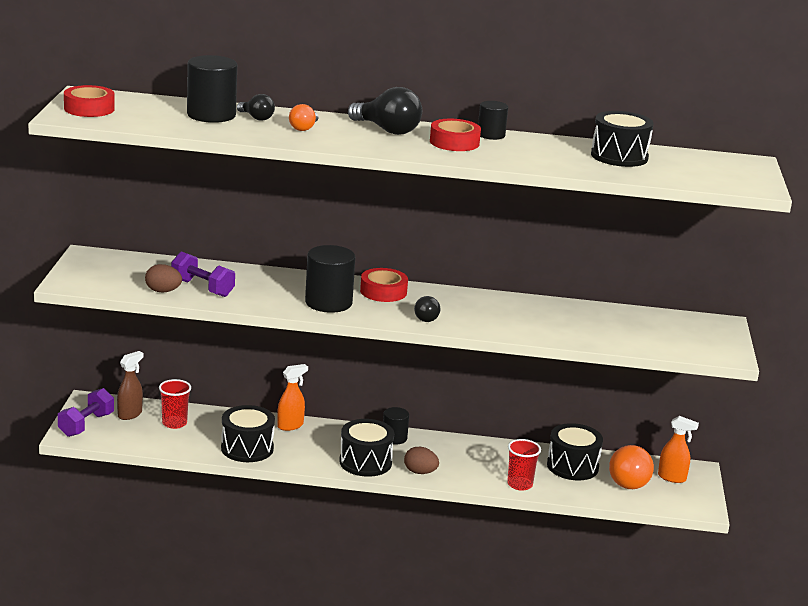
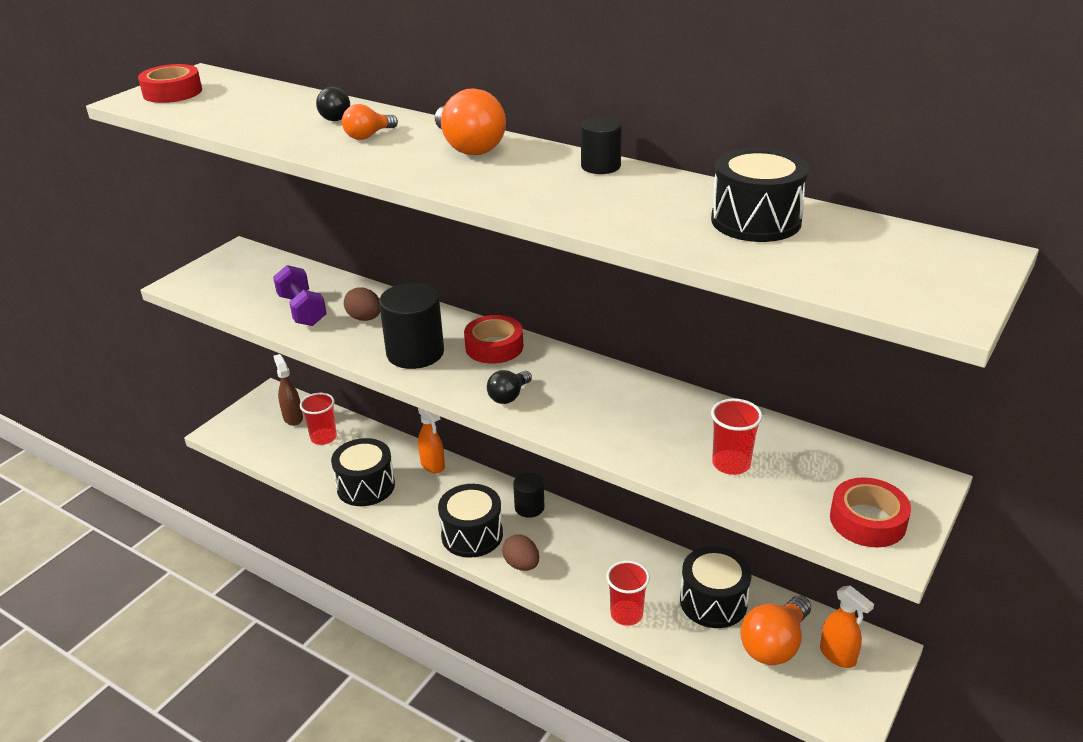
camera: 30 degrees right, 10 degrees up
(86, 425) = (243, 422): purple dumbbell -> none
(130, 414) = (293, 418): brown spray bottle -> brown spray bottle turned 90 degrees counterclockwise
(163, 291) = (258, 308): brown egg -> brown egg (365, 318)
(211, 115) = (288, 109): black cylinder -> none
(290, 426) = (433, 465): orange spray bottle -> orange spray bottle turned 60 degrees clockwise
(387, 130) = (469, 147): black light bulb -> orange light bulb
(454, 142) = (534, 174): red tape -> red tape (867, 520)
(606, 331) = (731, 464): none -> red cup

